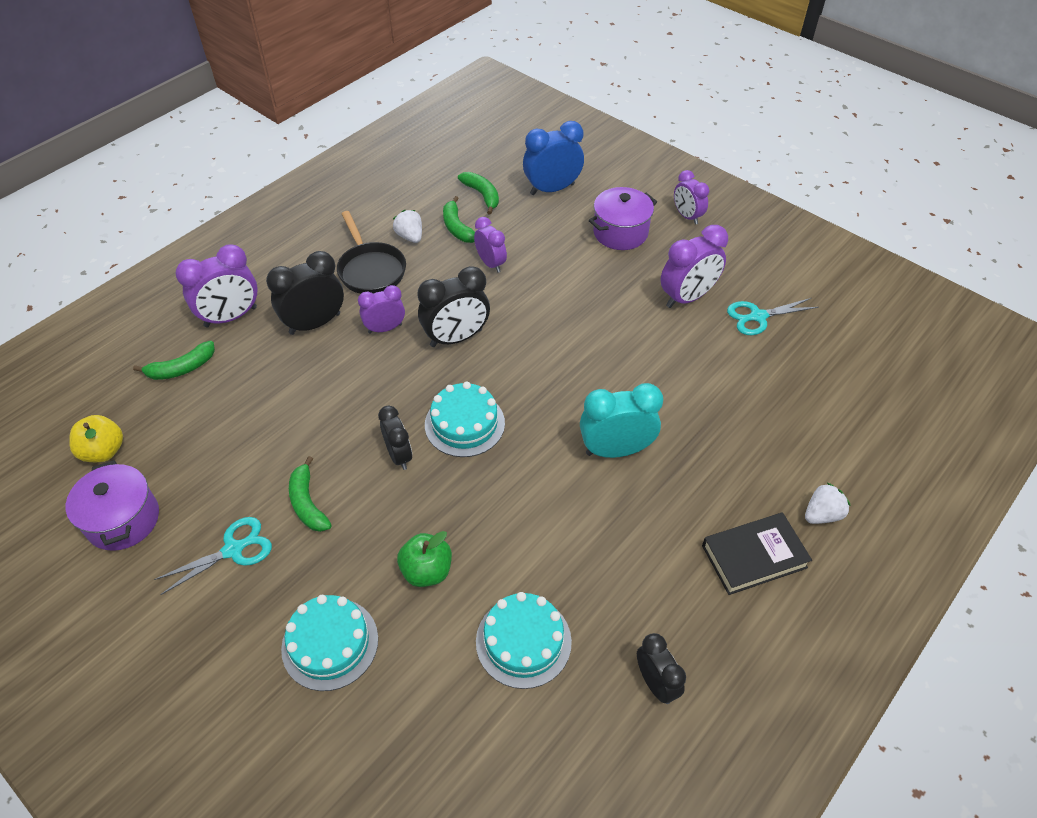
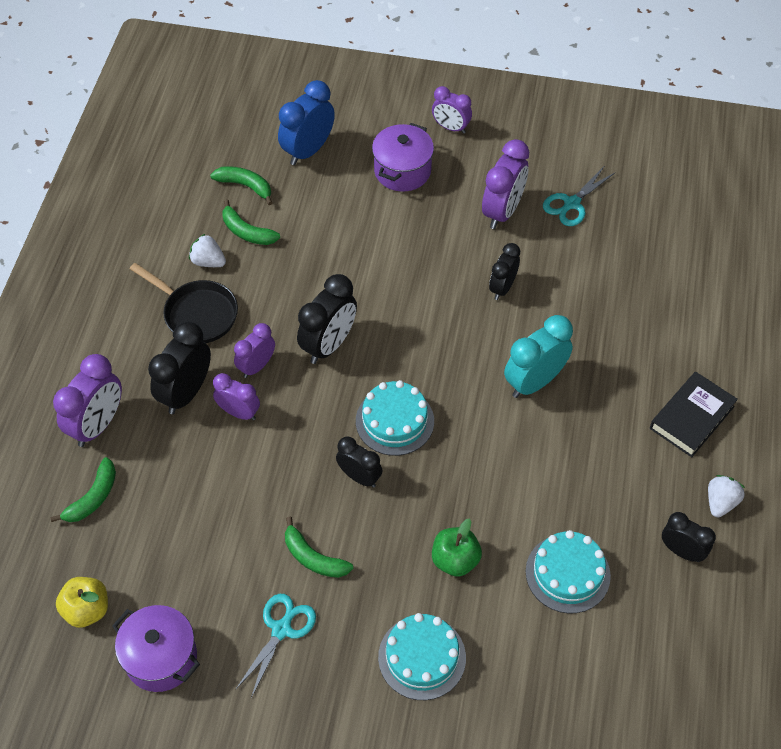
camera: 30 degrees left, 5 degrees up
(491, 263) = (306, 256): purple clock -> purple clock (239, 412)
(643, 358) = (502, 288): none -> black clock
(822, 514) = (720, 358): white strawberry -> white strawberry (720, 502)

